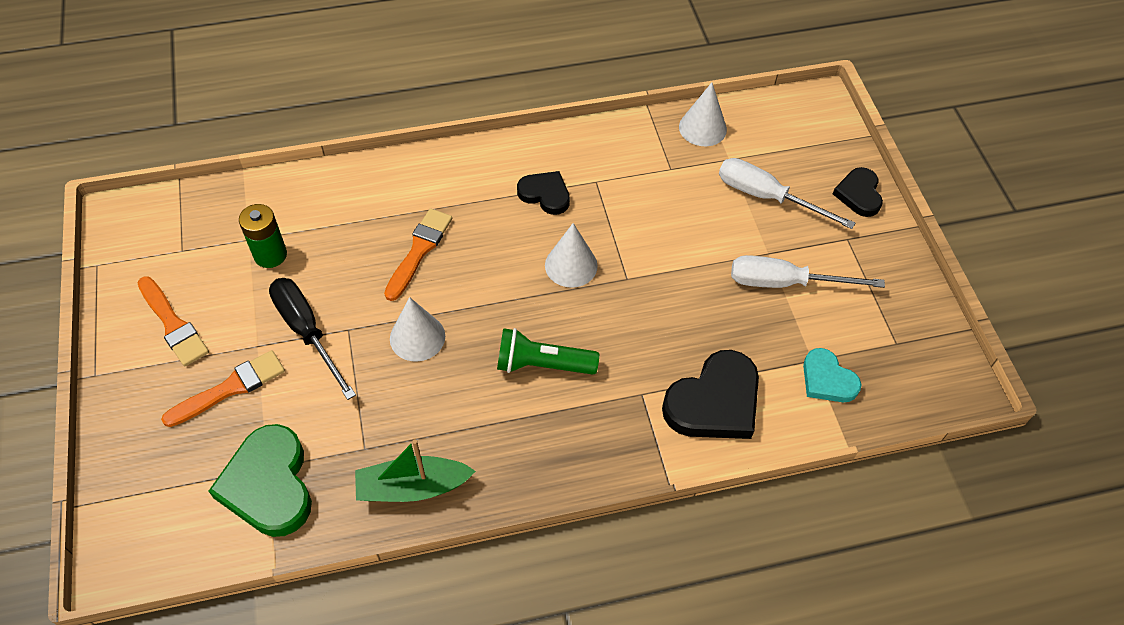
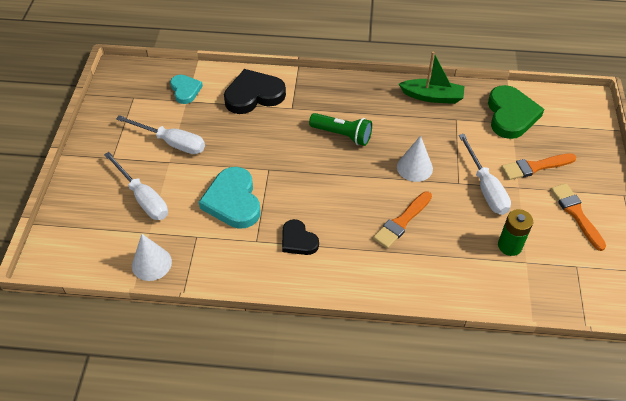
camera: 160 degrees left, 5 degrees down
(307, 332) = (485, 187): black screwdriver -> white screwdriver
(571, 265) = (301, 186): white cone -> none
(651, 221) = (233, 201): none -> turquoise heart
(859, 194) = (80, 183): black heart -> none

